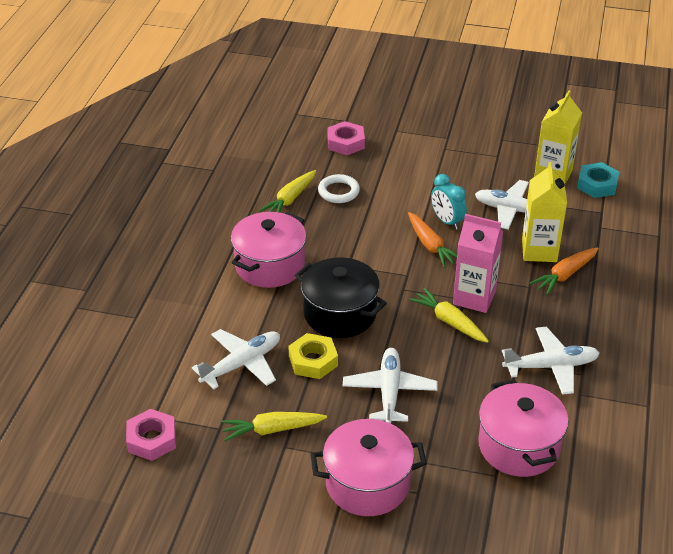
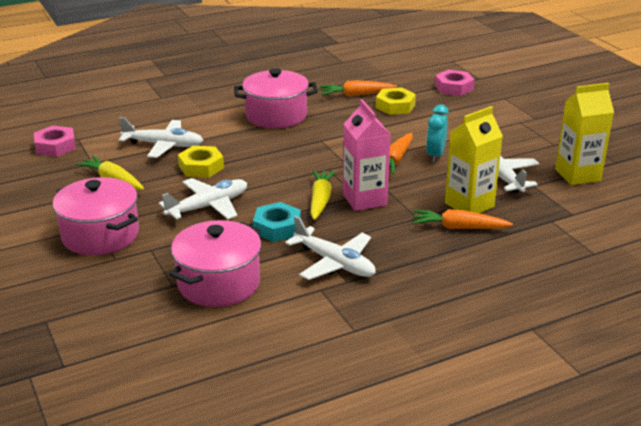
camera: 50 degrees right, 10 degrees down
(290, 199) = (356, 95): yellow carrot -> orange carrot
(338, 191) = (395, 106): white ring -> yellow nut
(340, 314) = (264, 157): black pot -> none
(597, 185) = (605, 199): turquoise nut -> turquoise nut (277, 228)

